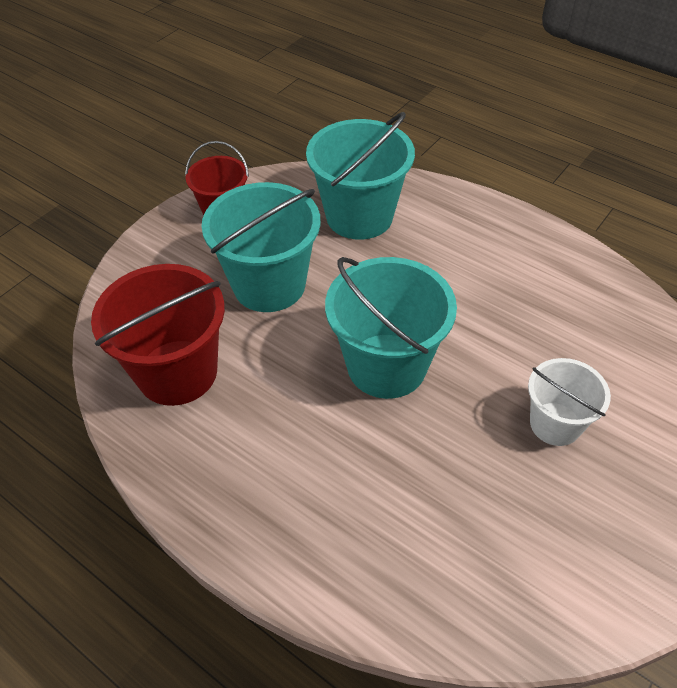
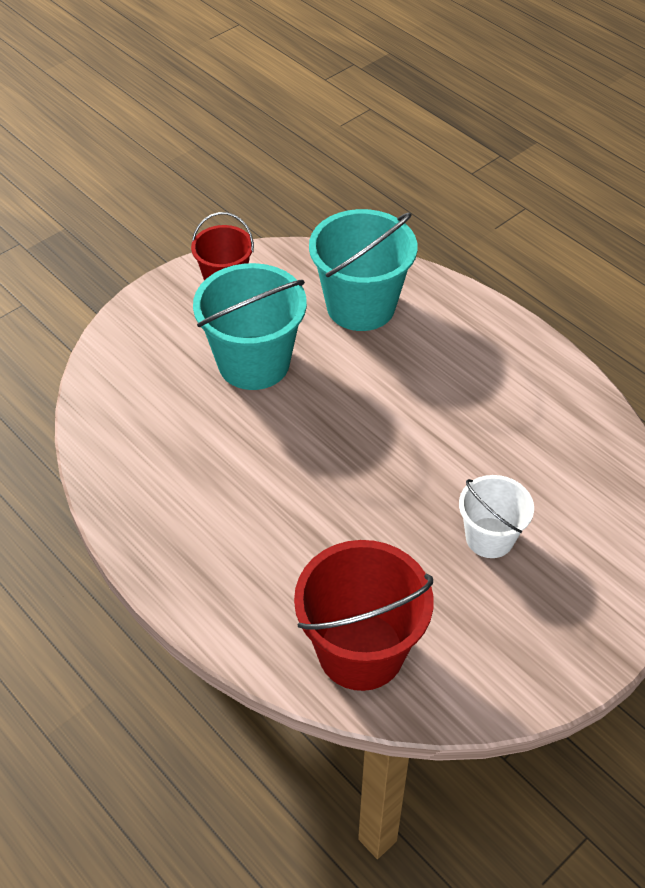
camera: 10 degrees right, 0 degrees up
(177, 372) = (149, 433): red bucket -> red bucket (361, 650)
(386, 365) = (346, 458): turquoise bucket -> none

